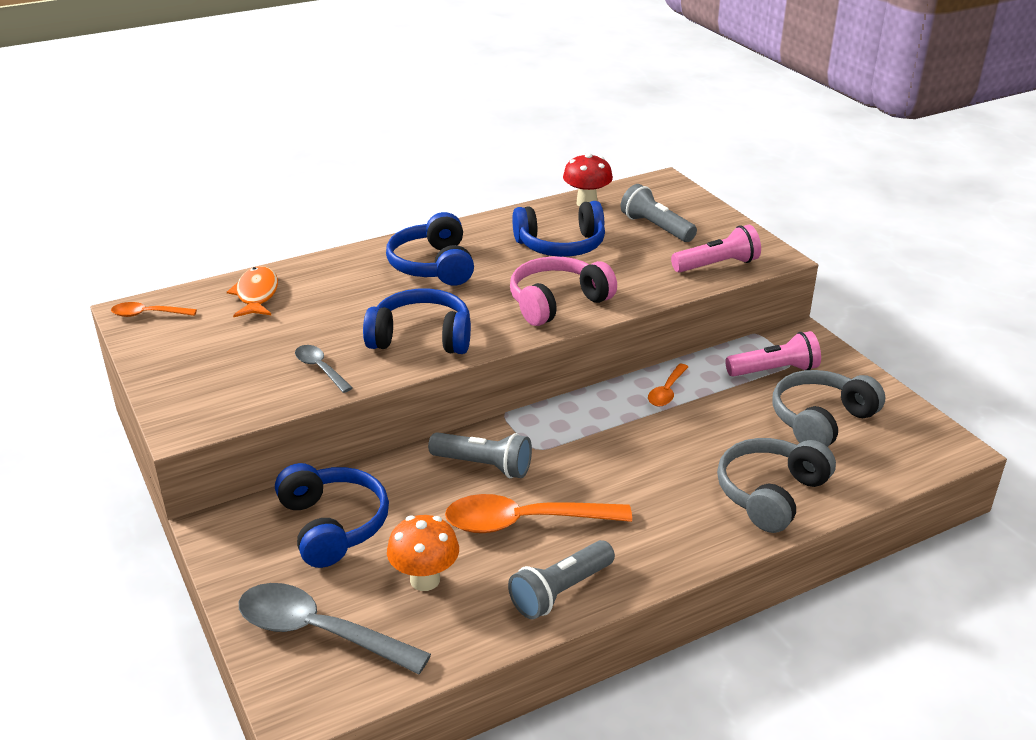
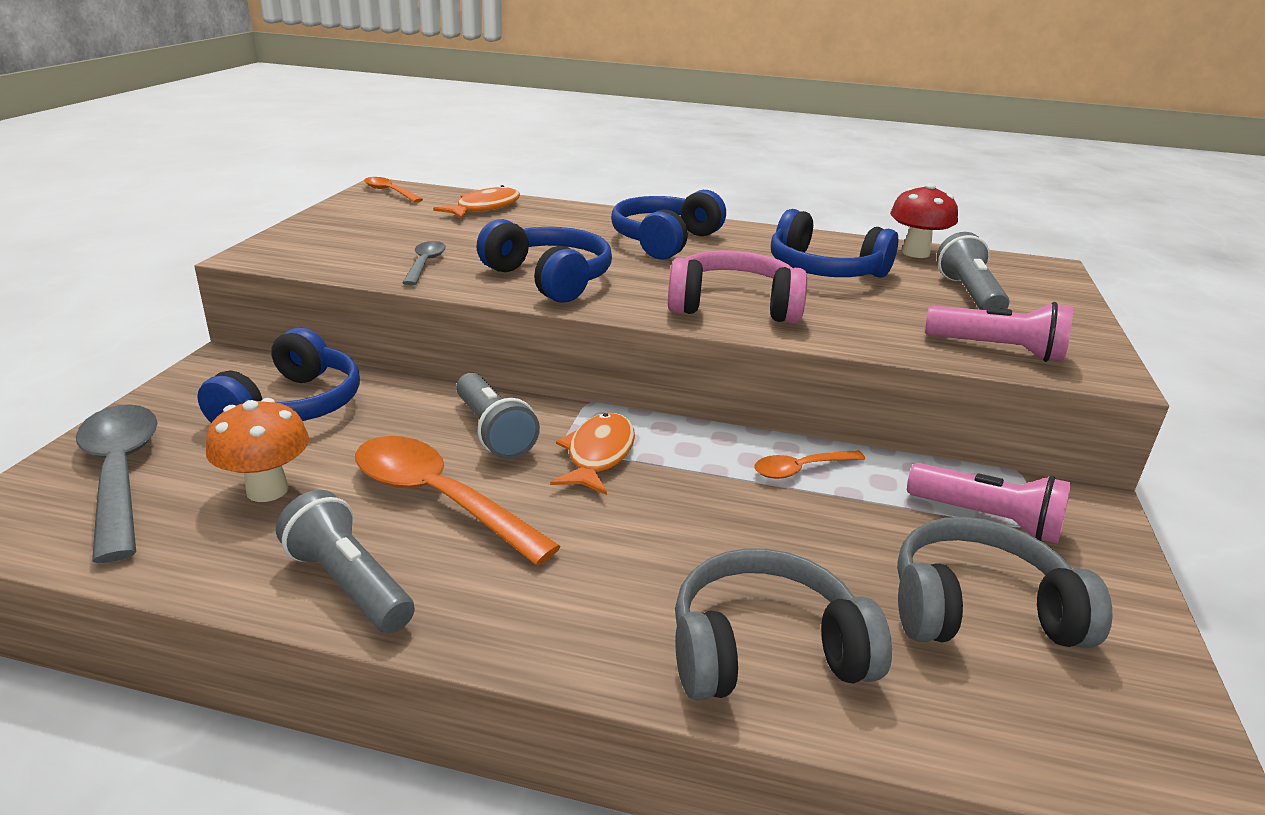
camera: 40 degrees right, 5 degrees down
(560, 591) = (349, 584): grey flashlight -> grey flashlight turned 45 degrees clockwise
(561, 444) = (598, 455): none -> orange fish

